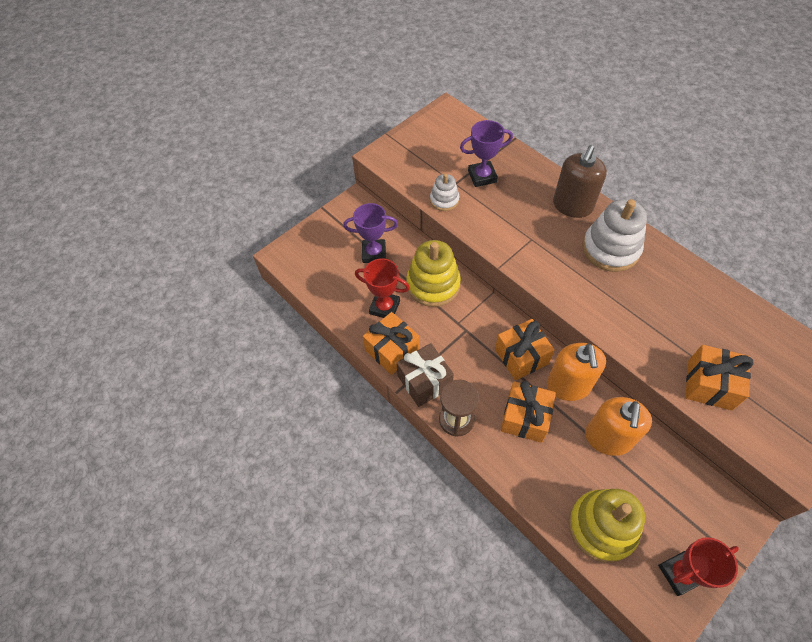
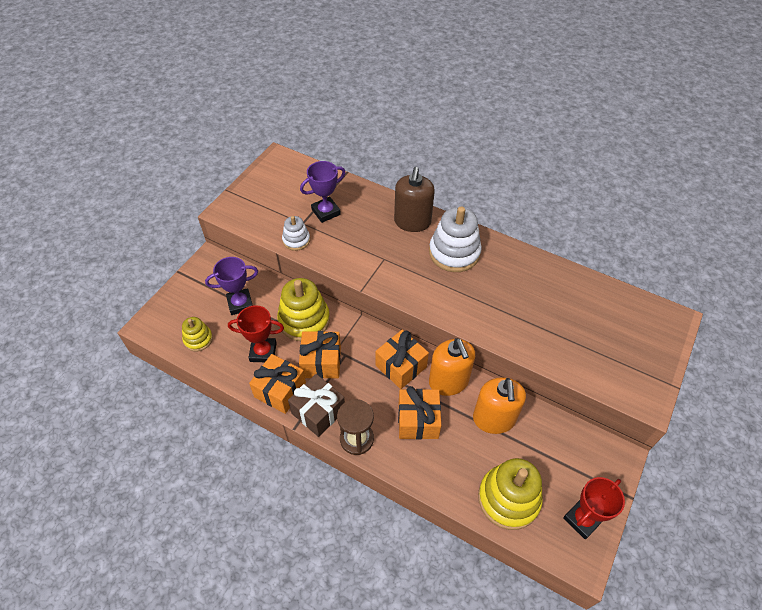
camera: 20 degrees left, 5 degrees down
(325, 279) = (198, 339): none -> yellow stacking toy
(709, 385) = (564, 349): orange gift -> orange gift (321, 362)

